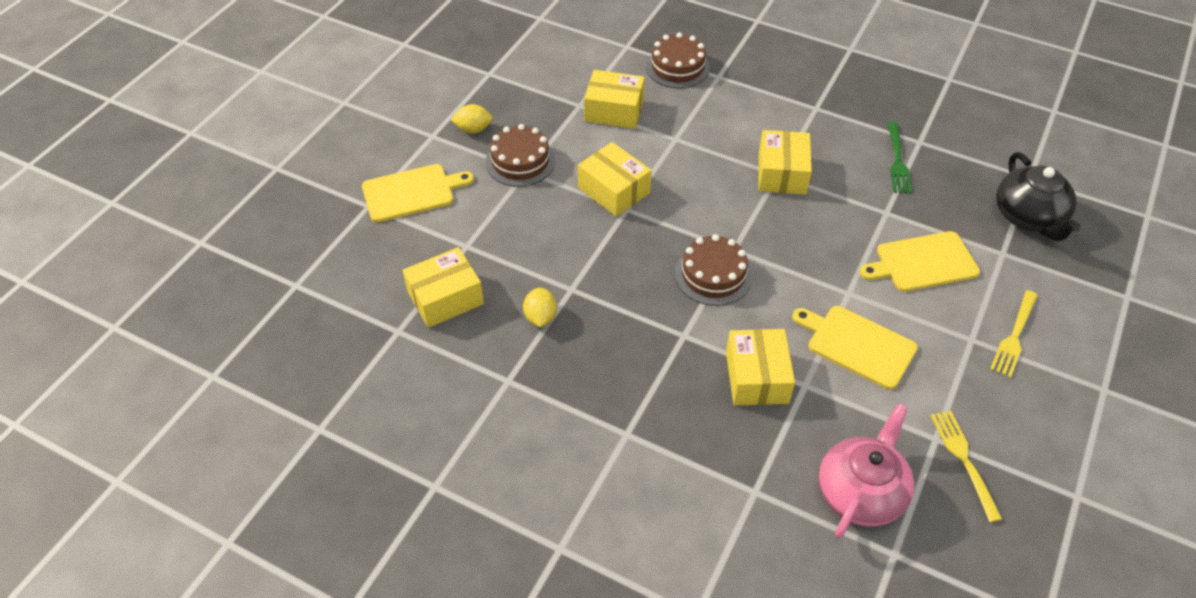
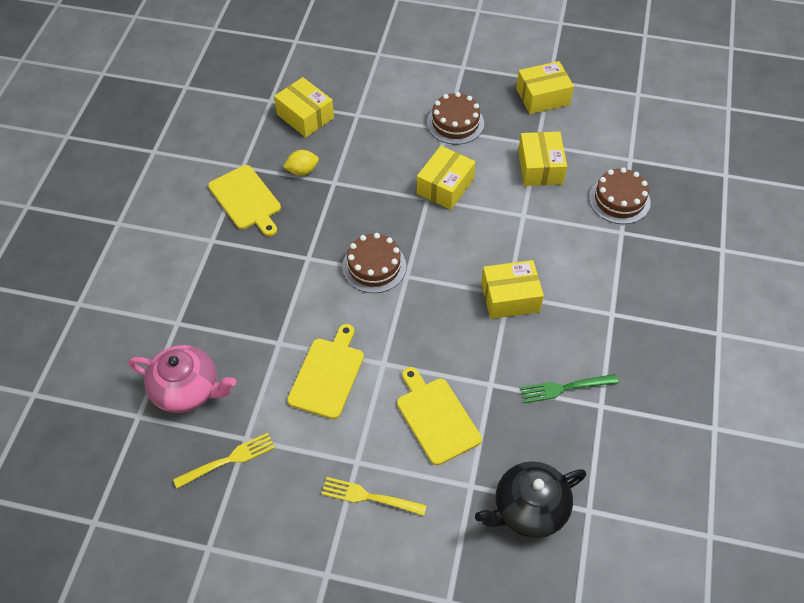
camera: 75 degrees right, 5 degrees up
(412, 192) = (399, 72): yellow cutting board -> yellow cutting board (246, 199)
(473, 129) = (479, 87): yellow lemon -> none
(756, 377) = (278, 310): yellow box -> yellow box (542, 97)

